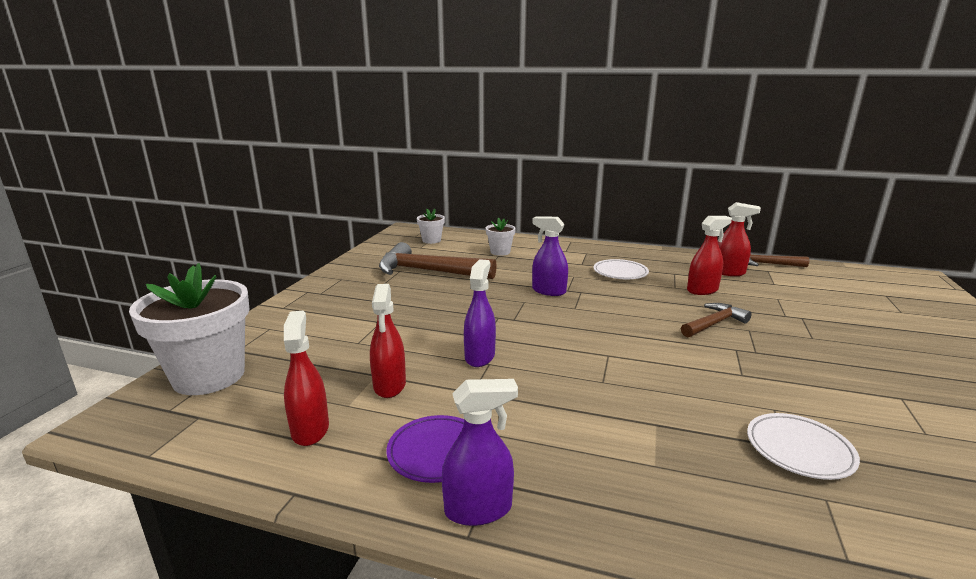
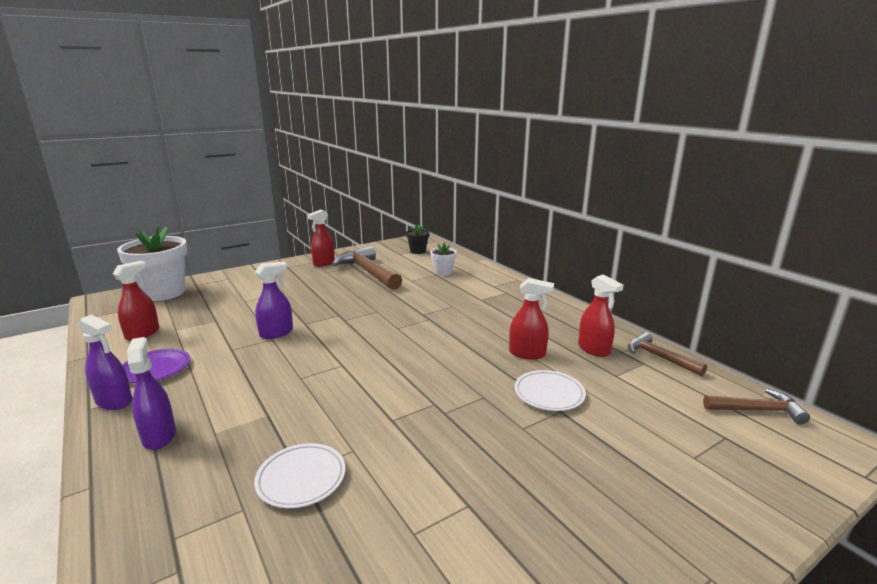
camera: 40 degrees right, 0 degrees up
(389, 385) = (208, 329): red spray bottle -> red spray bottle (324, 263)
(431, 240) = (418, 251): white flower pot -> black flower pot
(548, 291) = (408, 310): purple spray bottle -> purple spray bottle (159, 436)
(620, 272) = (494, 316): white plate -> white plate (549, 394)
(714, 323) = (467, 380): brown hammer -> brown hammer (757, 410)

